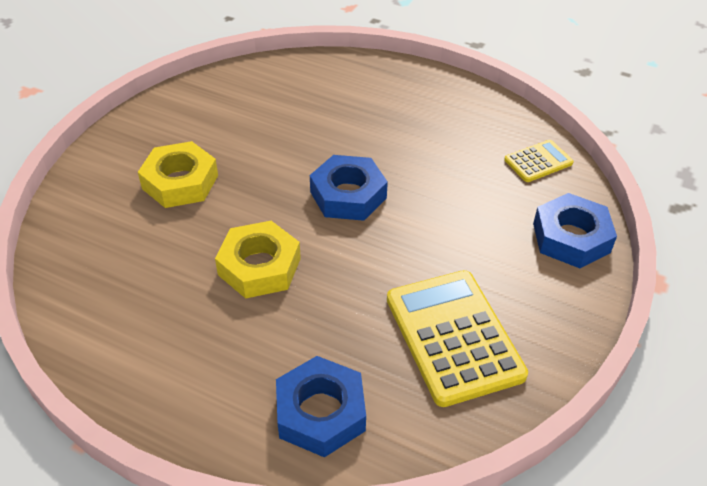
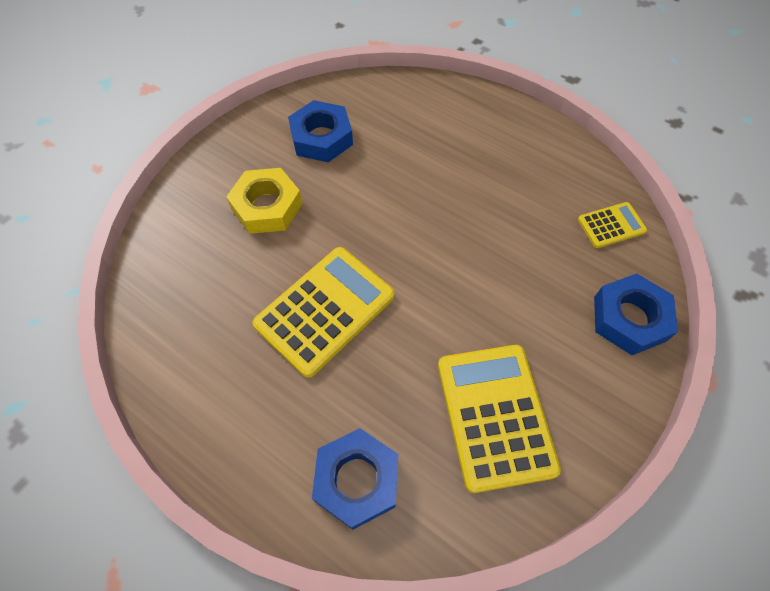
camera: 10 degrees right, 15 degrees up
(259, 266) = (325, 310): yellow nut -> yellow calculator
(348, 195) = (420, 241): blue nut -> blue nut (321, 138)

